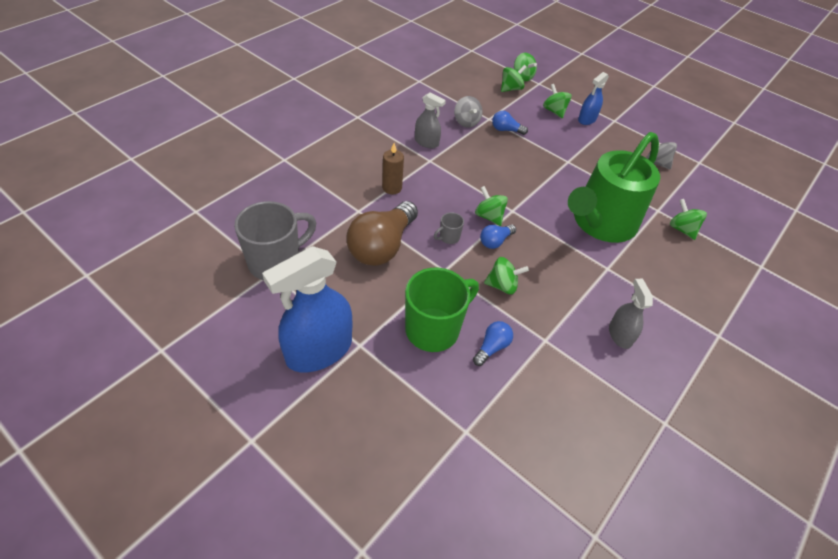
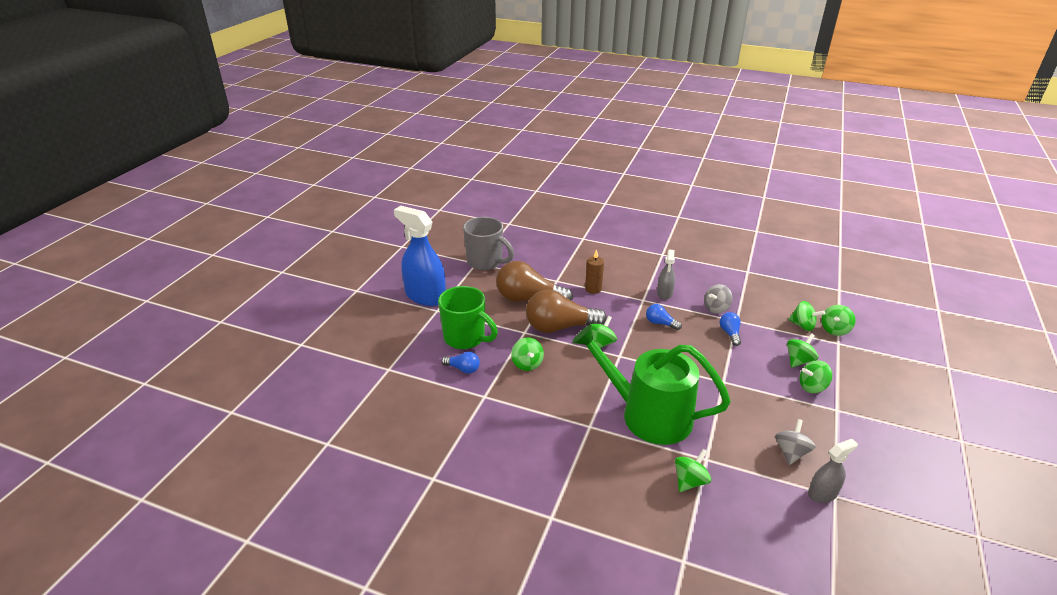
camera: 75 degrees right, 15 degrees down
(448, 237) = (560, 327): grey mug -> brown light bulb
(495, 241) = (573, 352): blue light bulb -> blue light bulb (660, 323)
(587, 119) = (812, 387): blue spray bottle -> green spinning top
(620, 335) = (513, 441): grey spray bottle -> grey spray bottle (822, 493)

